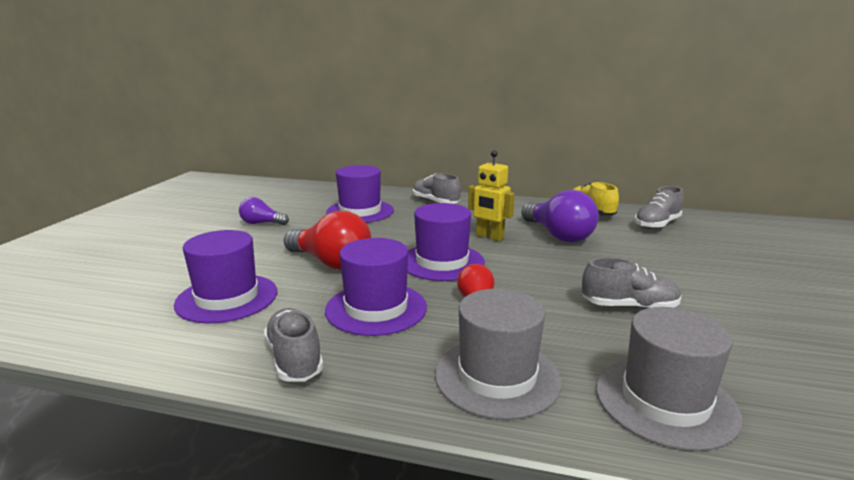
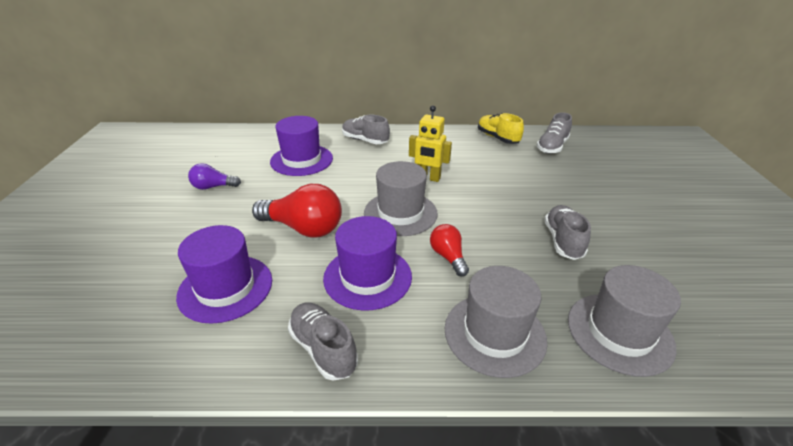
camera: 15 degrees left, 15 degrees up
(442, 262) = (400, 213): purple hat -> grey hat
(558, 235) = (482, 168): purple light bulb -> none
(629, 307) = (563, 241): grey shoe -> grey shoe turned 75 degrees counterclockwise

